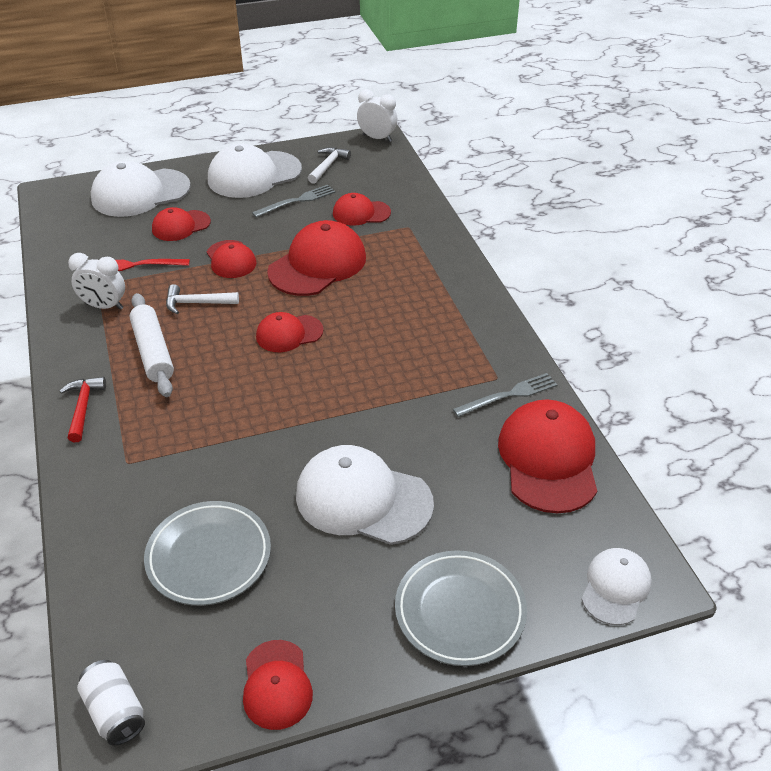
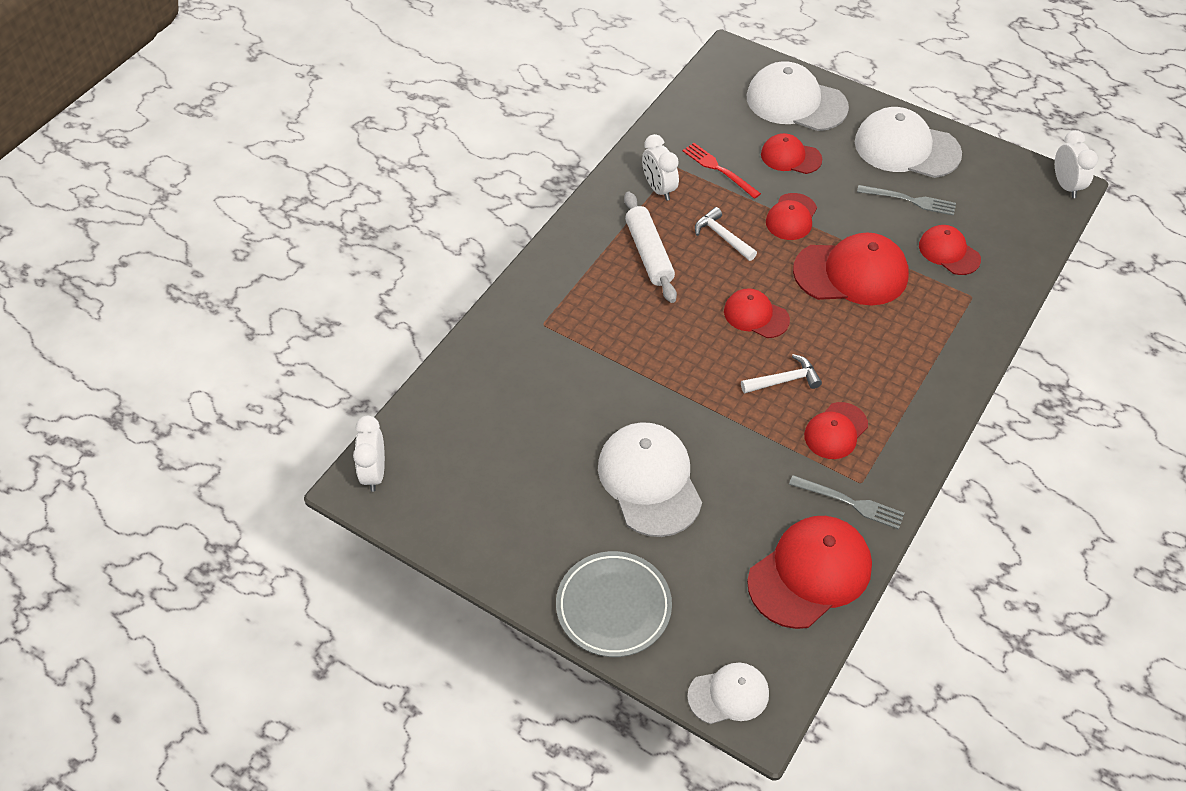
camera: 50 degrees right, 10 degrees up
(83, 407) = (561, 261): red hammer -> none
(115, 712) = (374, 473): white can -> white clock
(153, 352) = (649, 253): white rolling pin -> white rolling pin turned 45 degrees counterclockwise
(209, 556) = (518, 430): grey plate -> none
(276, 685) = (464, 541): red cap -> red cap (835, 431)
(328, 166) = (981, 184): white hammer -> white hammer (784, 380)

